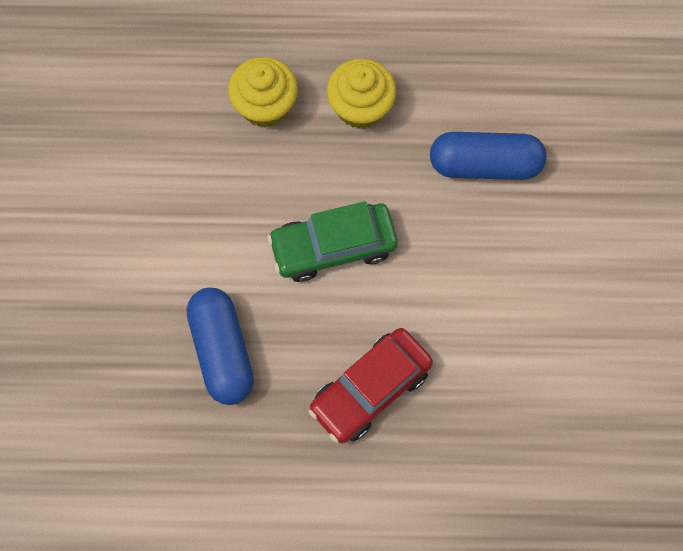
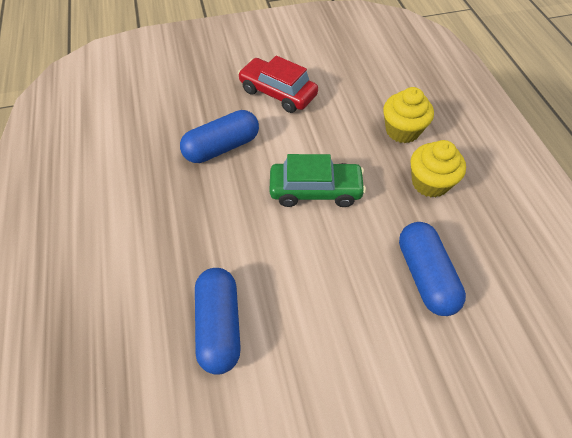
camera: 75 degrees right, 15 degrees down
(333, 247) = (315, 190): green car -> green car turned 120 degrees clockwise
(370, 390) = (213, 237): red car -> red car (277, 93)
(491, 404) = (219, 325): none -> blue capsule

